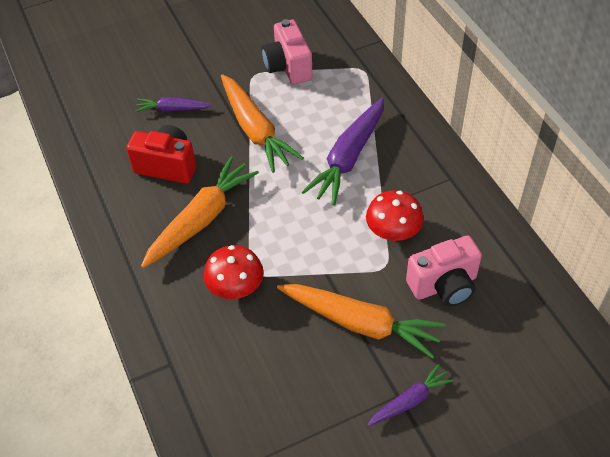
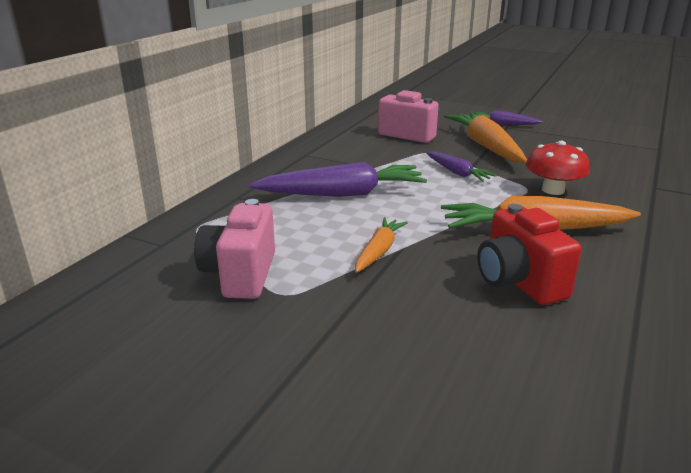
camera: 130 degrees left, 25 degrees down
(173, 109) = (435, 328): purple carrot -> purple carrot (457, 173)
(255, 130) = (379, 251): orange carrot -> orange carrot, size x0.54
(288, 67) = (240, 275): pink camera -> pink camera turned 150 degrees clockwise
(393, 231) = (392, 158): red mushroom -> none

